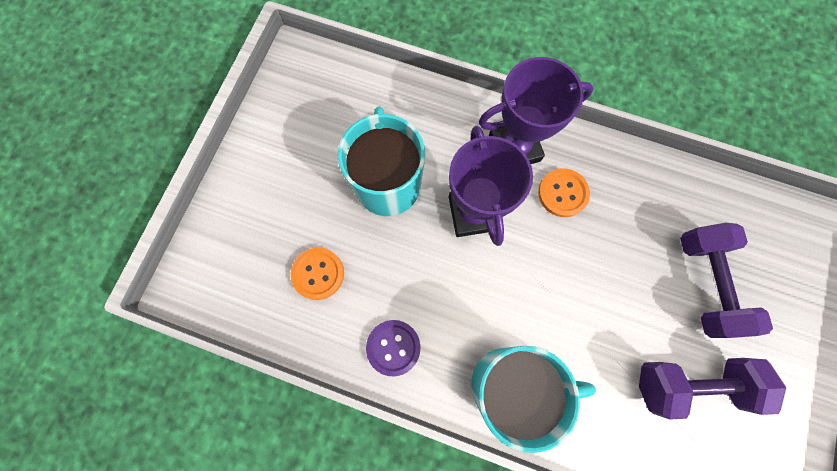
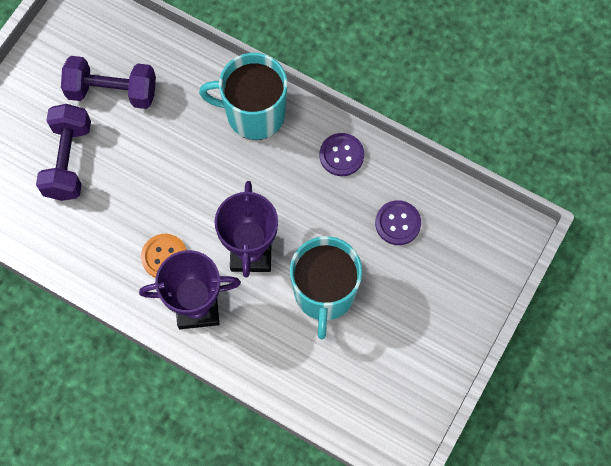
camera: 170 degrees left, 5 degrees down
(318, 274) = (398, 223): orange button -> purple button

